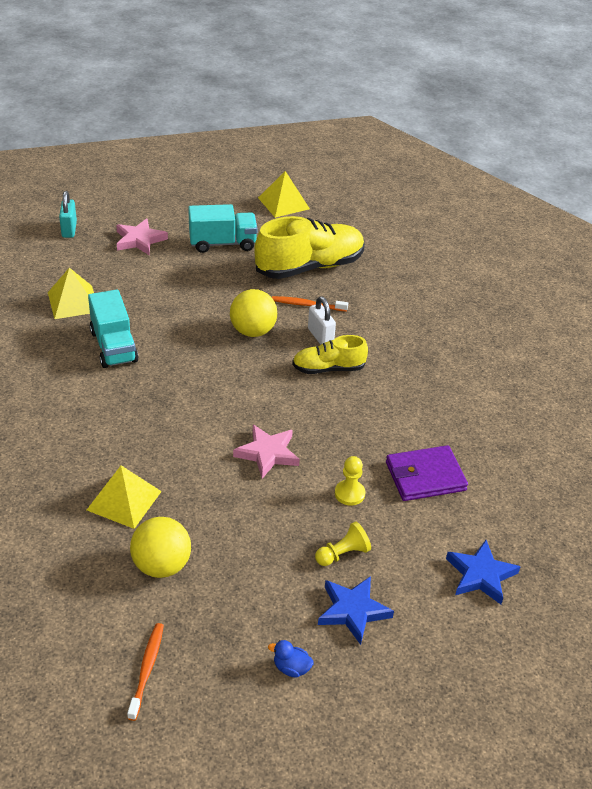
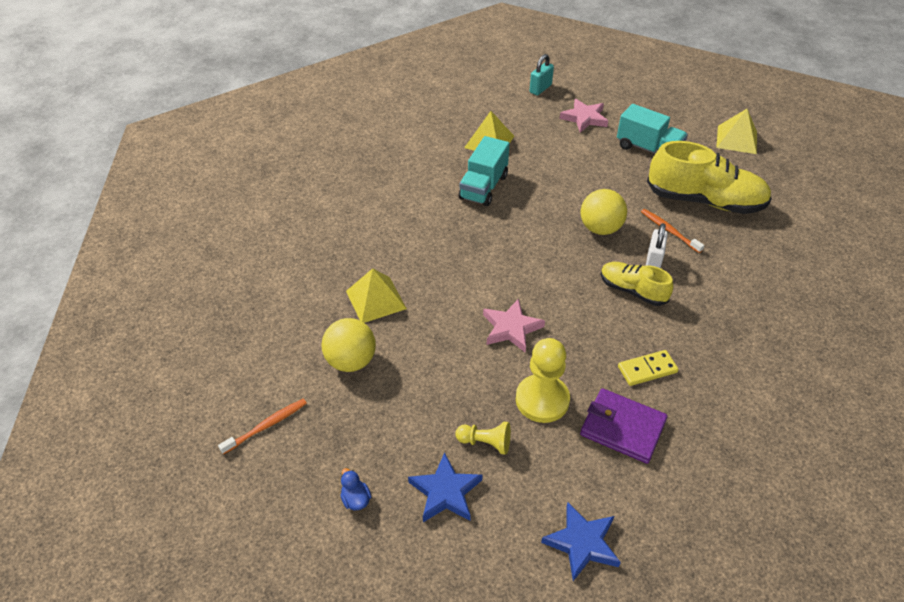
camera: 45 degrees right, 5 degrees up
(349, 494) = (542, 400): yellow pawn -> yellow pawn, size x1.77
(399, 423) = (647, 369): none -> yellow domino

